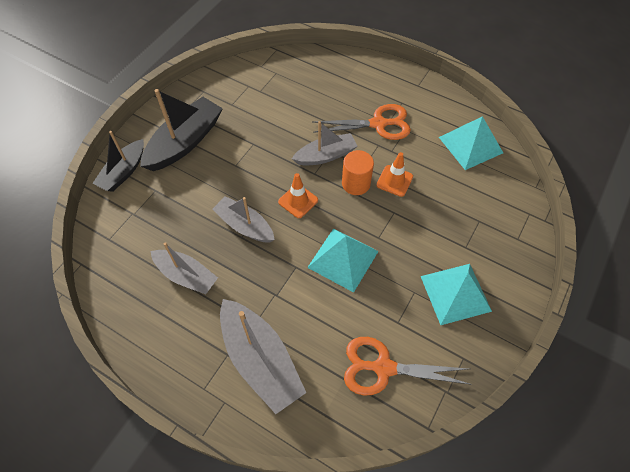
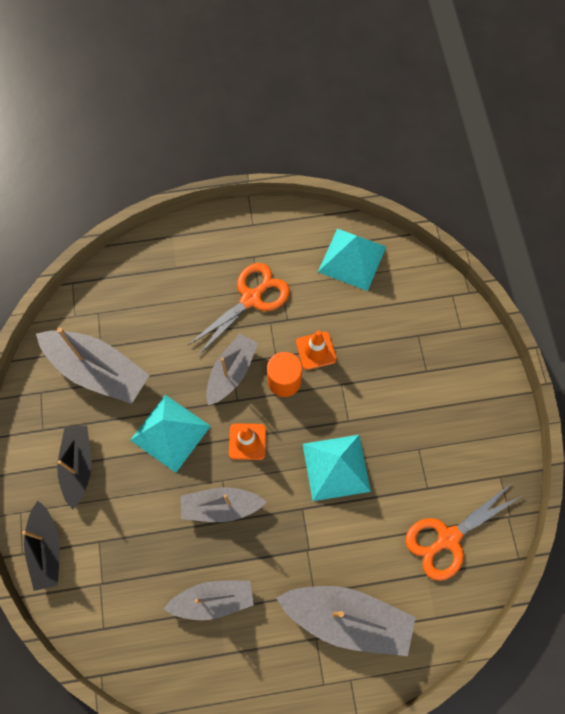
camera: 40 degrees left, 10 degrees up
(185, 142) = (78, 466): black boat -> black boat, size x0.65
(246, 101) = (98, 370): none -> grey boat
(455, 293) = (451, 422): turquoise pyramid -> turquoise pyramid (170, 432)

